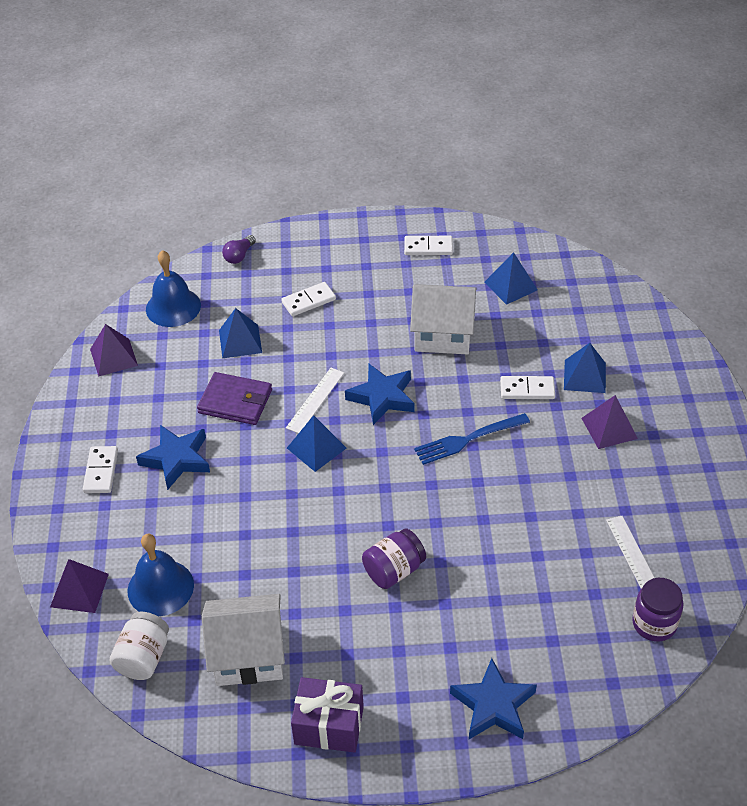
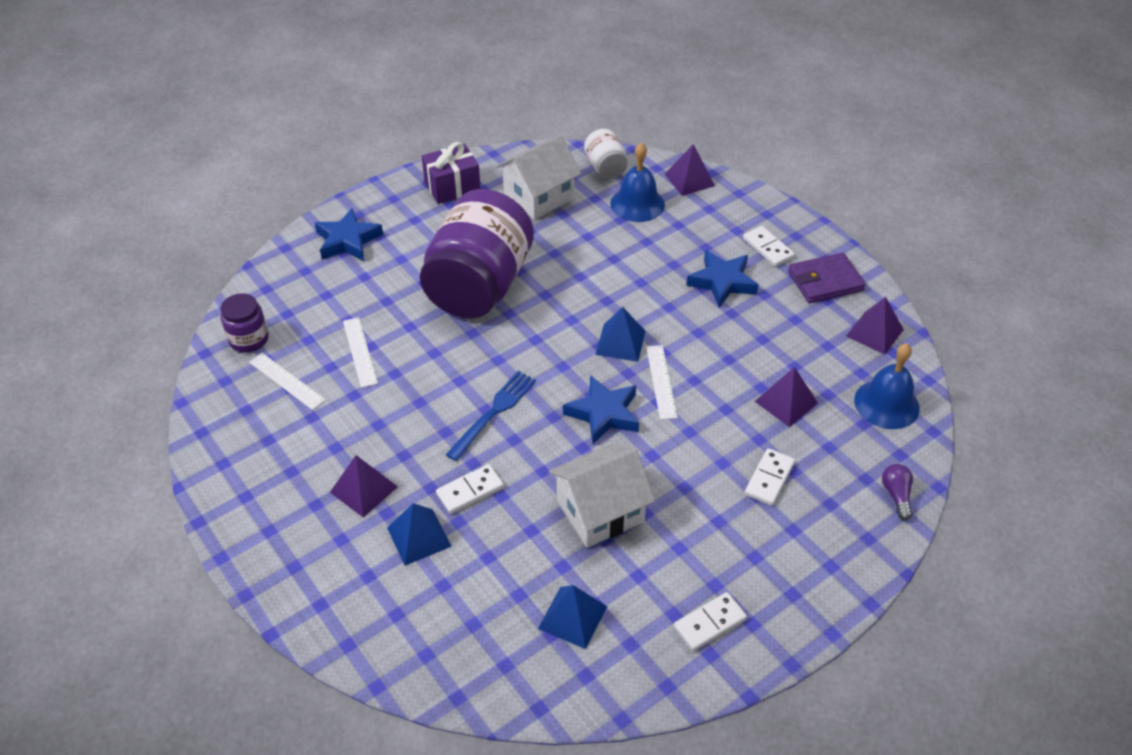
camera: 145 degrees right, 0 degrees up
(235, 401) = (728, 346): purple wallet -> purple wallet (825, 281)
(240, 341) = (786, 402): blue pyramid -> purple pyramid
(394, 570) = (479, 285): purple jar -> purple jar, size x2.27
(551, 554) = (360, 352): none -> white ruler

